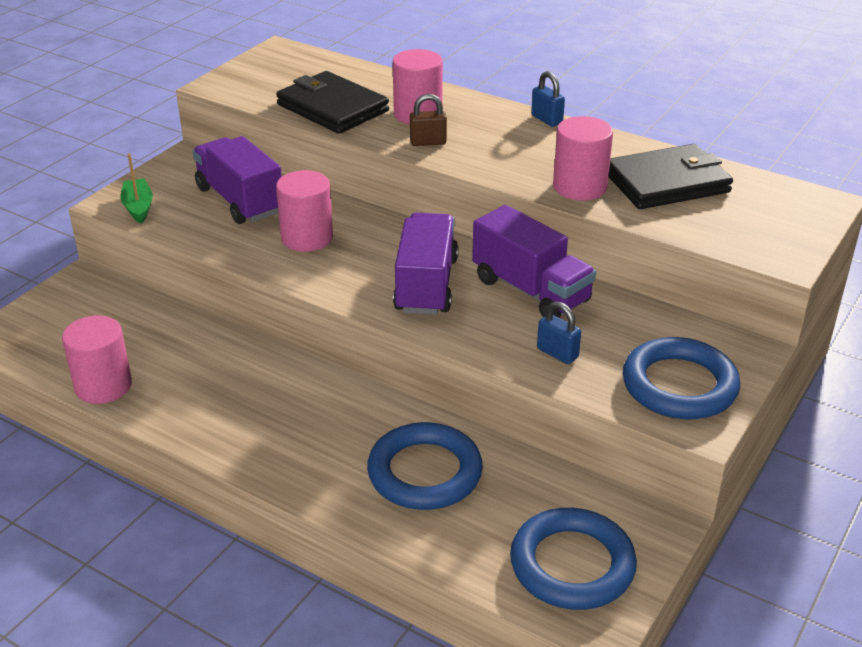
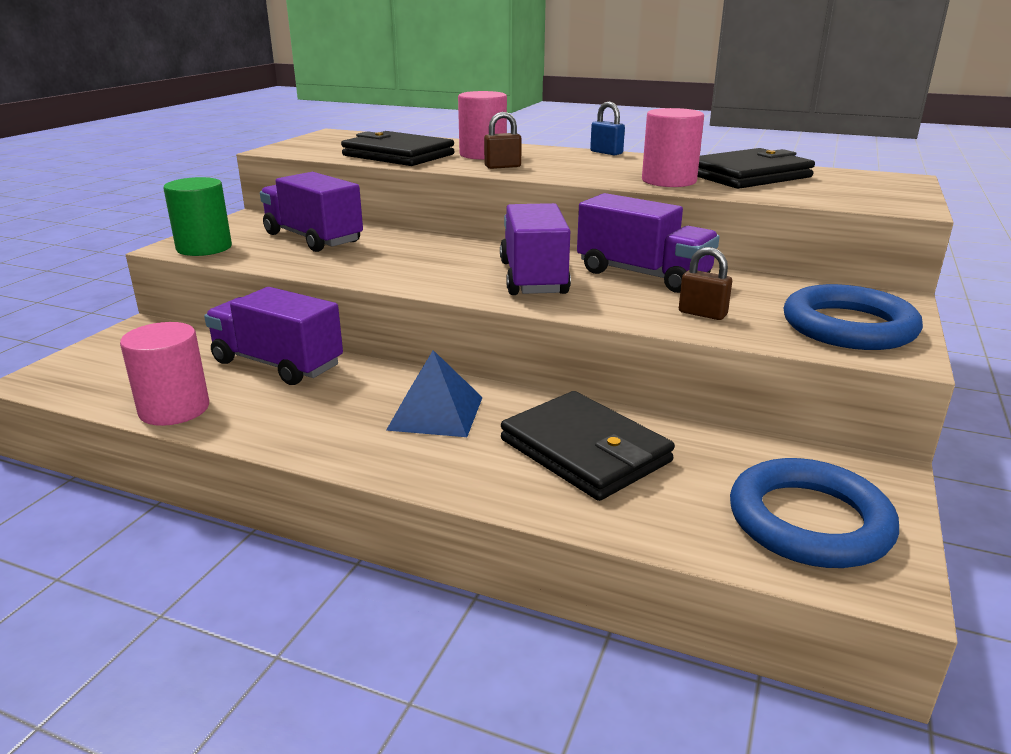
camera: 10 degrees left, 10 degrees down
(138, 207) = (204, 248): green boat -> green cylinder
(193, 341) = (277, 364): none -> purple truck
(307, 238) = (392, 256): pink cylinder -> none
(315, 415) = (435, 413): none -> blue pyramid
(425, 472) = (585, 451): blue ring -> black wallet
(557, 353) = (702, 314): blue padlock -> brown padlock

